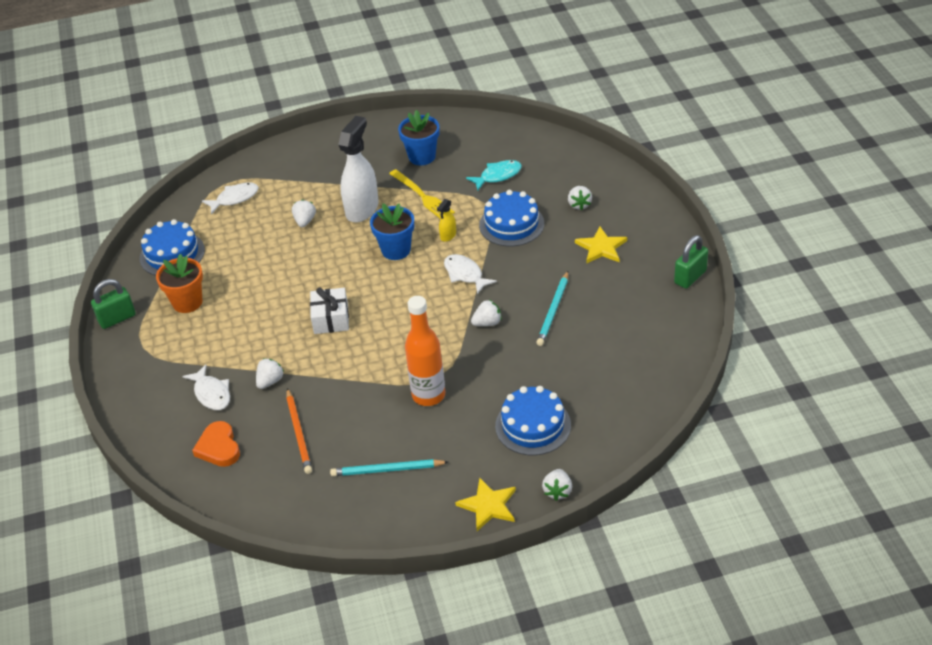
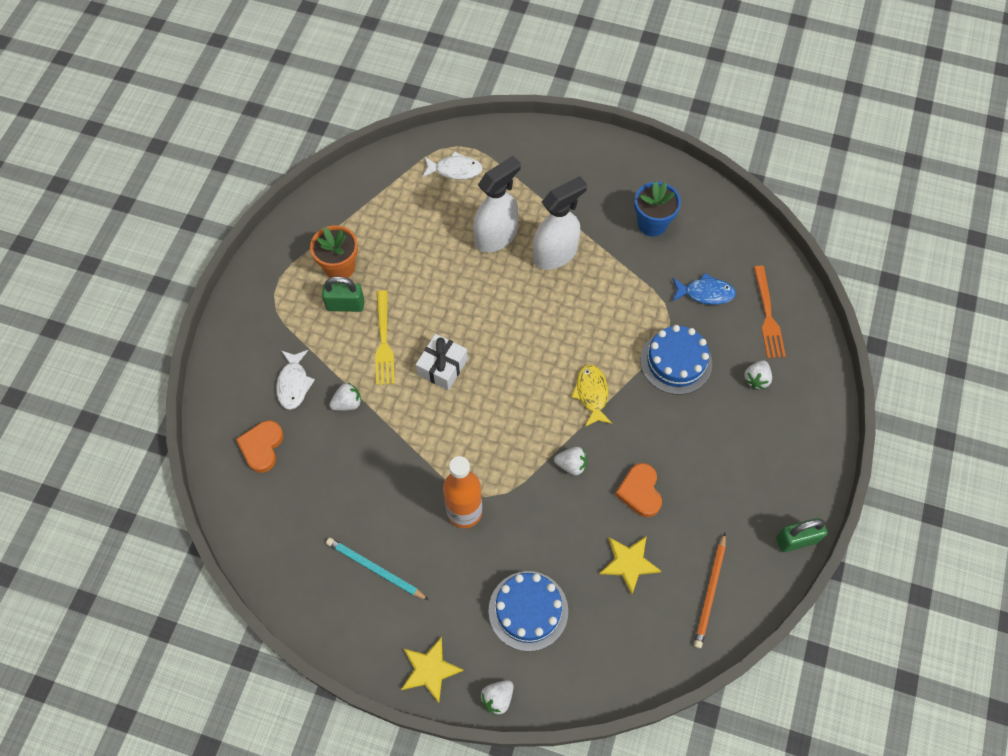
camera: 30 degrees right, 20 degrees up
(117, 318) = (274, 247): green padlock -> green padlock (345, 305)
(172, 254) = (362, 202): blue cake -> none
(299, 433) = (333, 477): orange pencil -> orange pencil (710, 592)
(305, 221) = (496, 236): white strawberry -> white spray bottle
(396, 250) = (551, 323): blue flower pot -> none
(423, 196) = (619, 274): yellow fork -> yellow fork (384, 342)
(448, 235) = (609, 337): yellow spray bottle -> none
(465, 274) = (592, 394): white fish -> yellow fish
(498, 176) = (705, 293): turquoise fish -> blue fish
(553, 310) = (640, 492): turquoise pencil -> orange heart
(555, 166) = (768, 316): none -> orange fork
(601, 247) = (738, 446): yellow star -> yellow star (629, 563)

